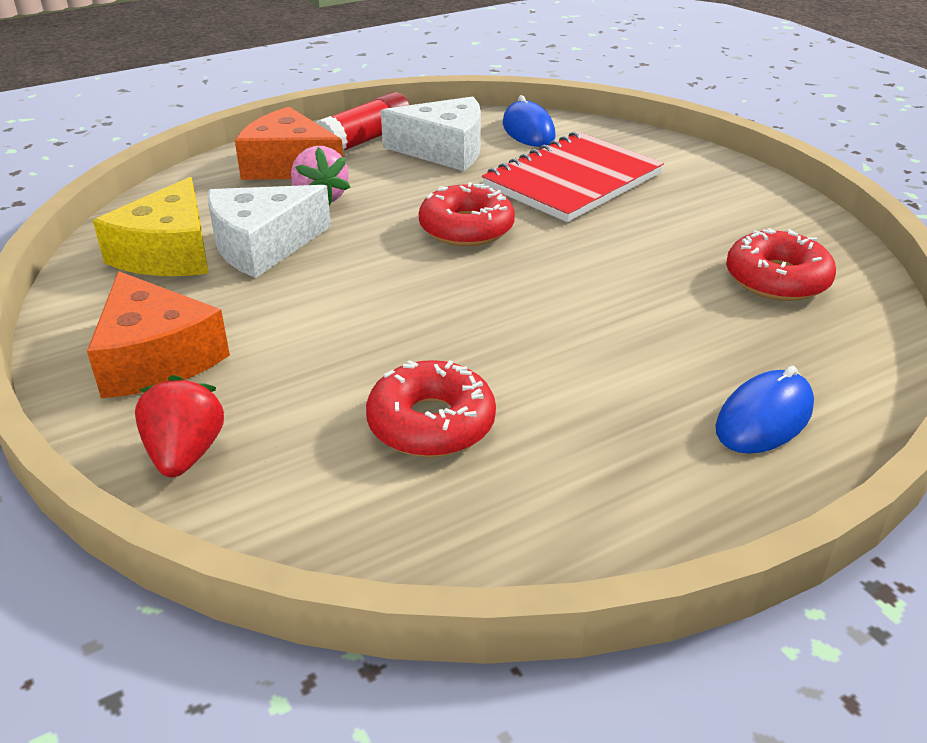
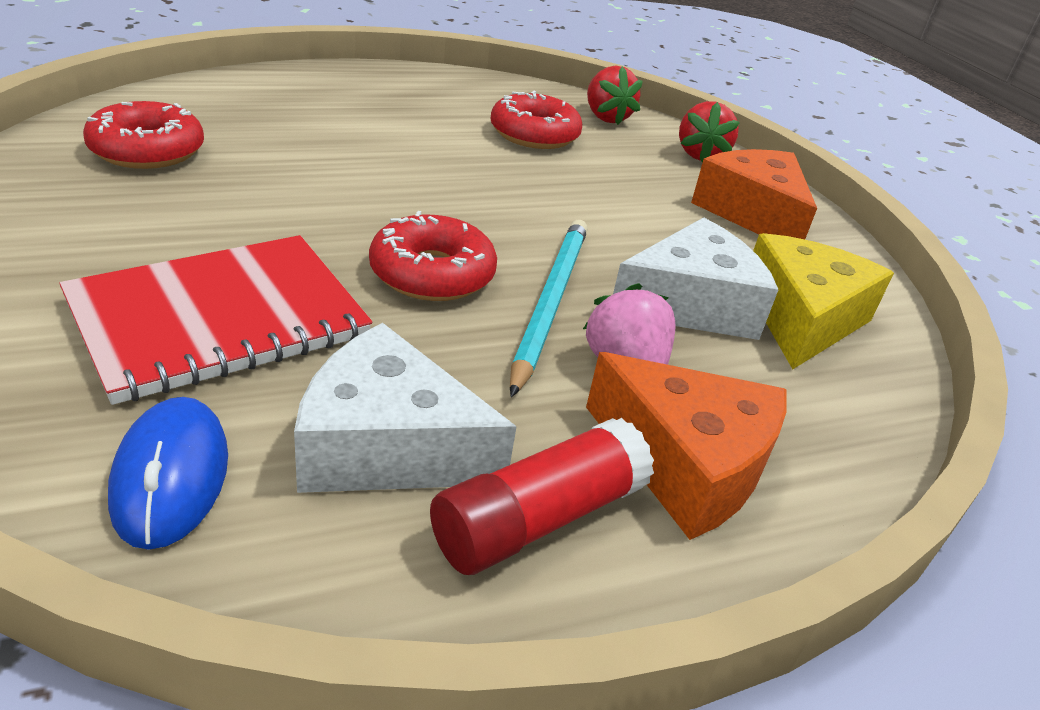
camera: 175 degrees left, 0 degrees up
(327, 508) = (606, 117): none -> red strawberry
(374, 226) = (550, 302): none -> turquoise pencil
(764, 418) = (304, 90): blue mouse -> none

